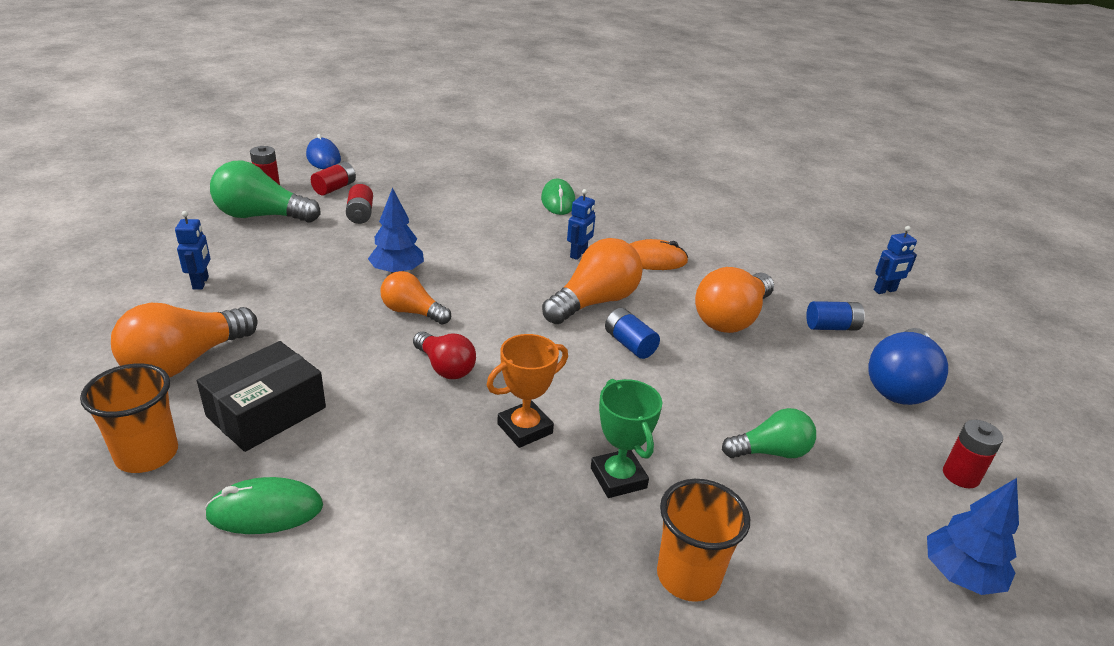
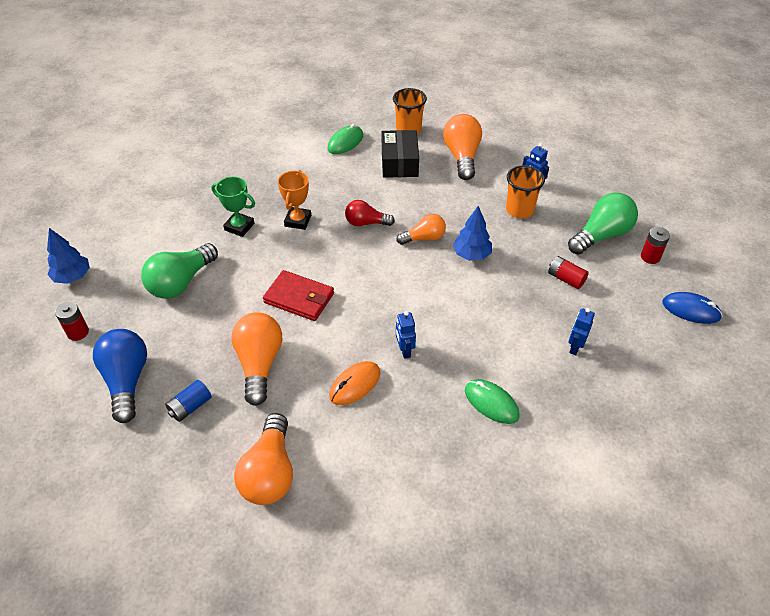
camera: 140 degrees right, 15 degrees up
(334, 188) = (622, 287): red battery -> none
(594, 302) = (348, 314): orange light bulb -> orange light bulb (270, 472)
(629, 344) = (299, 298): blue battery -> red wallet
(688, 576) = (184, 210): orange cup -> orange cup (519, 210)
(770, 452) = (181, 282): green light bulb -> green light bulb, size x1.61
(885, 290) = (166, 491): blue robot -> blue robot (575, 347)

